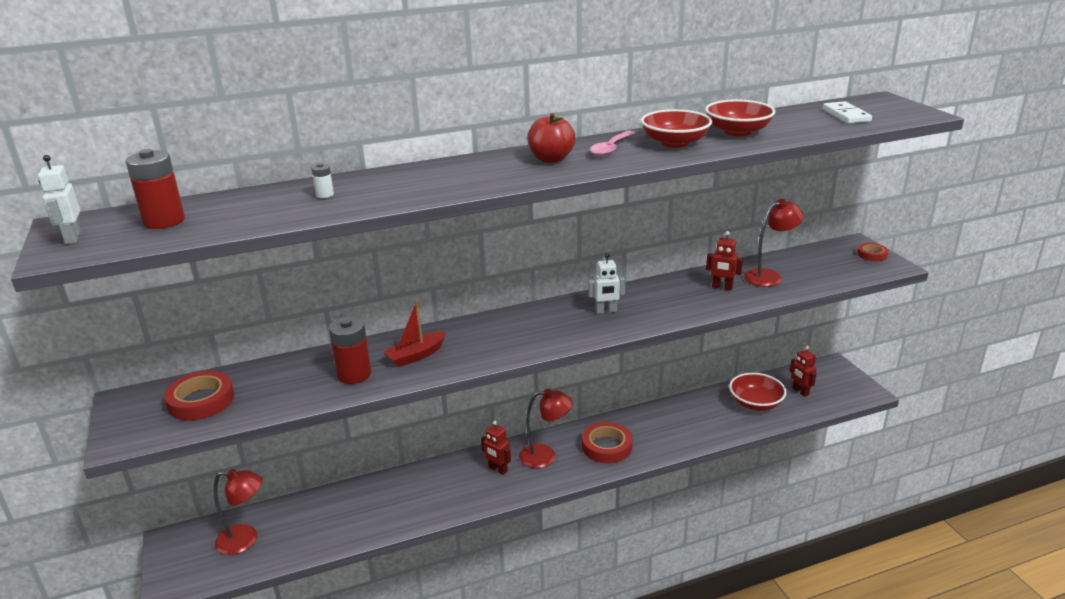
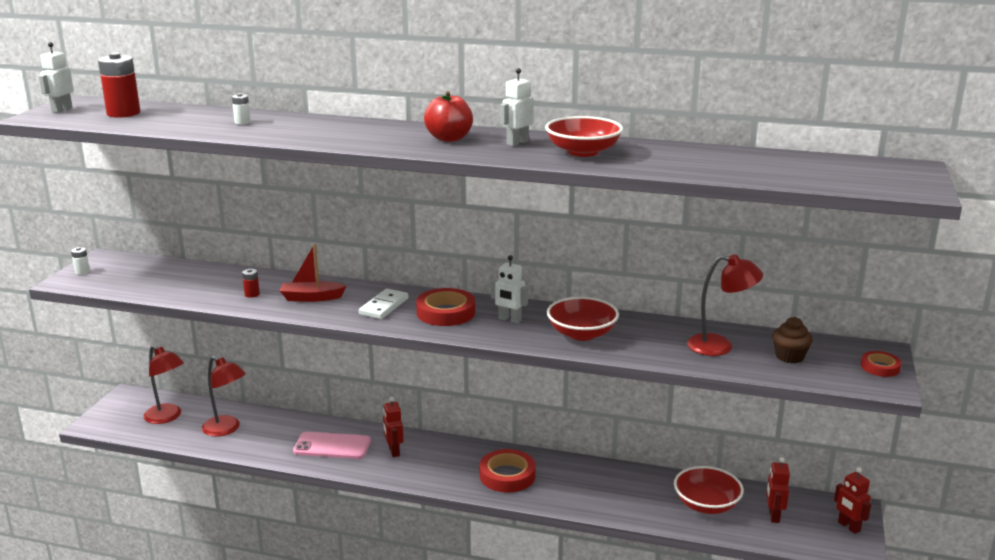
camera: 35 degrees right, 5 degrees down
(123, 423) = (82, 272): none -> white battery
(201, 400) = (141, 275): red tape -> red tape (446, 312)
(354, 374) = (252, 294): red battery -> red battery, size x0.47
(441, 490) = (332, 446): none -> pink phone
(545, 456) = (445, 459): red lamp -> red lamp (226, 429)
(611, 148) = (517, 143): pink spoon -> white robot
(722, 287) = (652, 339): red robot -> red robot (848, 527)
(737, 132) = (666, 157): red bowl -> red bowl (582, 334)
(817, 267) = (789, 357): none -> brown cupcake
(846, 115) = (822, 171): white domino -> white domino (384, 306)

